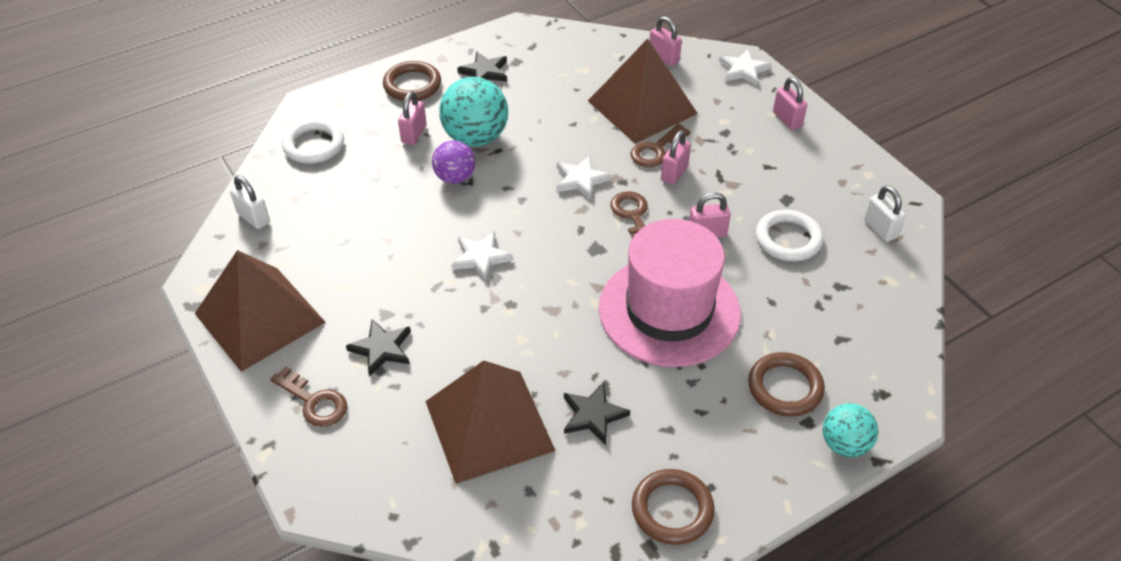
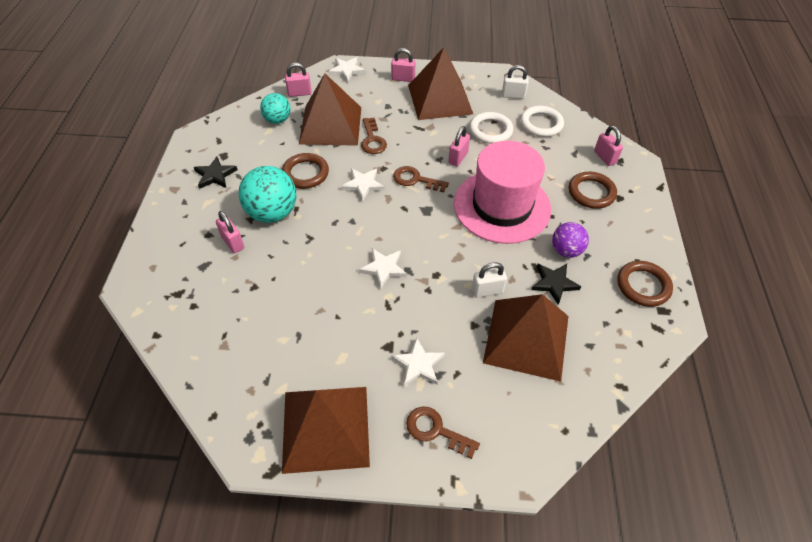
camera: 55 degrees left, 5 degrees up
(253, 218) = (217, 382): white padlock -> white padlock (487, 291)
(314, 145) = (179, 305): white ring -> white ring (541, 124)
(314, 402) = (435, 430): brown key -> brown key turned 135 degrees counterclockwise
(382, 349) = (418, 364): black star -> white star
(412, 85) = (182, 218): brown ring -> brown ring (305, 173)
(455, 178) = (298, 243): purple ball -> purple ball (566, 250)
(674, 173) = (399, 143): pink padlock -> pink padlock (604, 157)
(790, 168) = (440, 99): none -> brown pyramid
(844, 444) = (643, 193): turquoise ball -> turquoise ball (277, 120)

